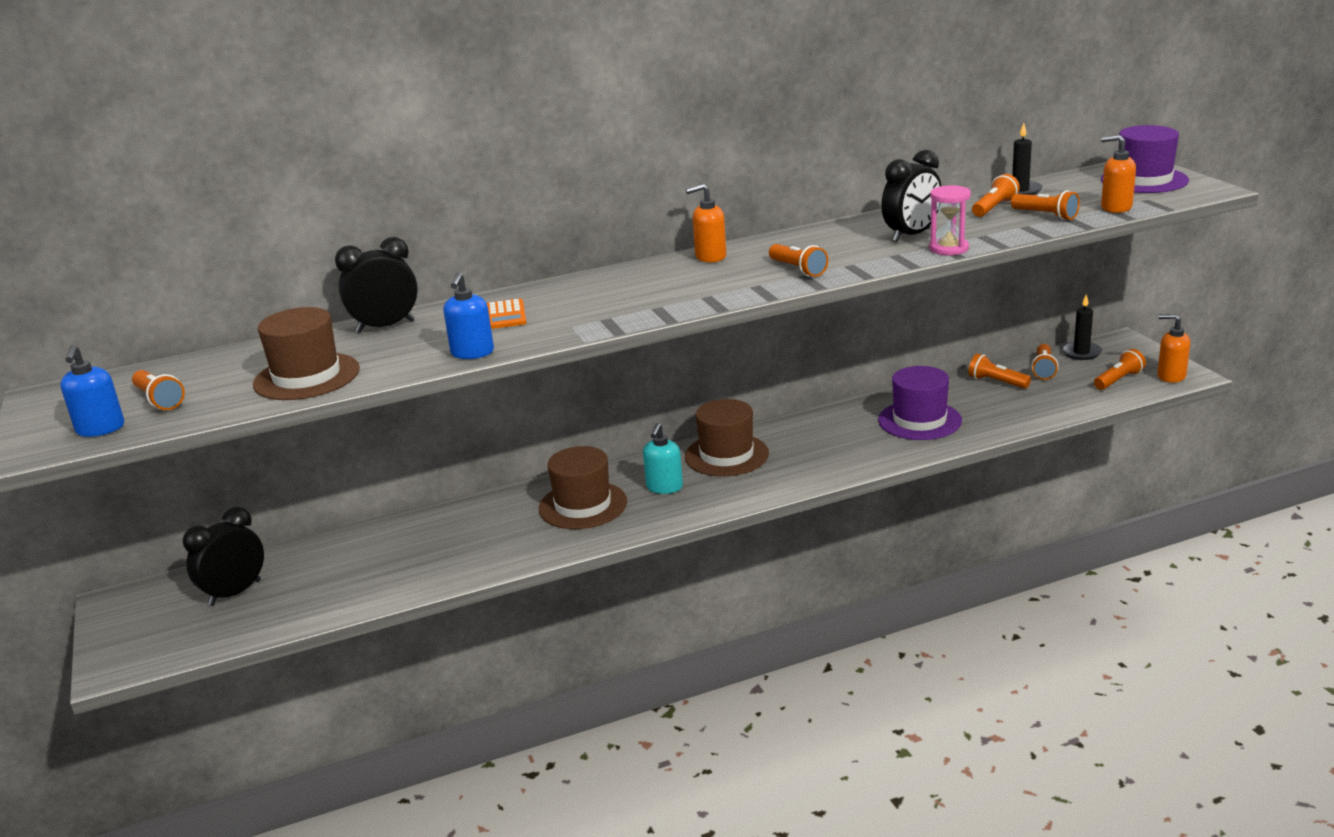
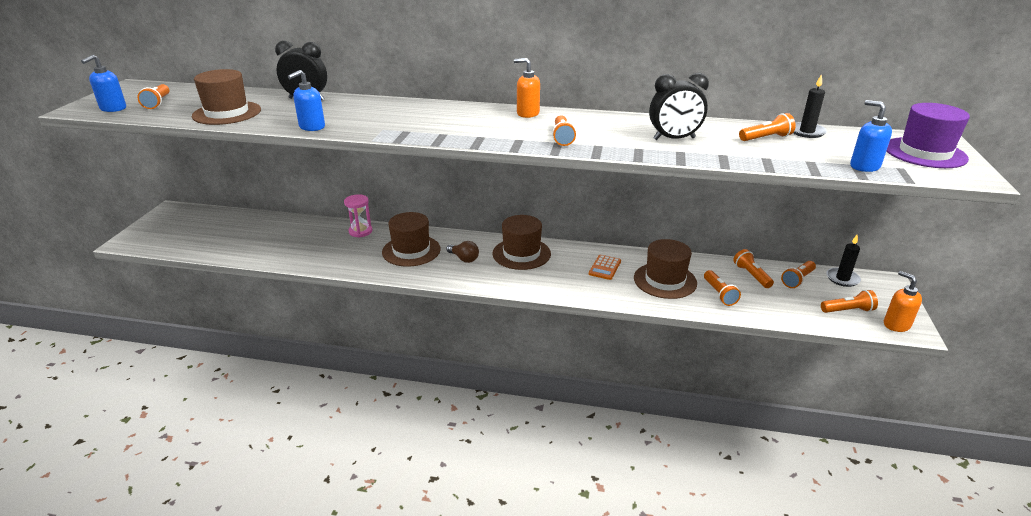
camera: 30 degrees right, 5 degrees up
(235, 593) = (213, 227): black clock -> none
(505, 315) = (366, 112): orange calculator -> orange calculator (604, 268)
(664, 487) = (464, 259): turquoise soap dispenser -> brown light bulb
(919, 420) = (665, 280): purple hat -> brown hat
(949, 249) = (683, 156): pink hourglass -> pink hourglass (360, 231)
(1045, 215) = (796, 155): orange flashlight -> orange flashlight (719, 294)
(1116, 208) = (864, 166): orange soap dispenser -> blue soap dispenser

